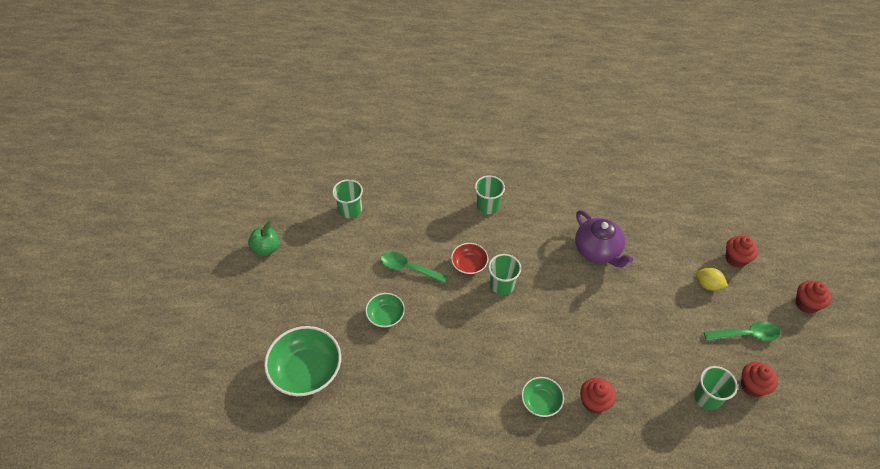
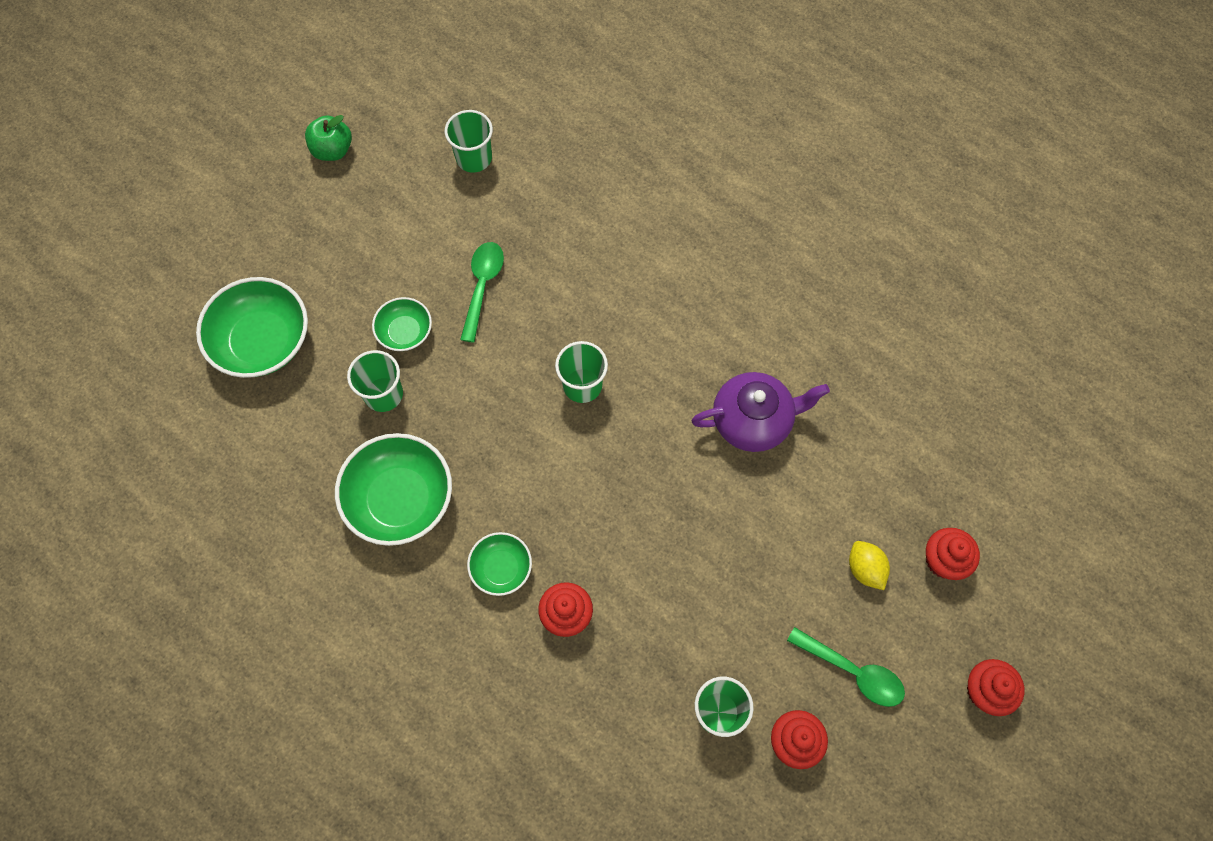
camera: 35 degrees right, 15 degrees up
(408, 268) = (482, 286): green spoon -> green spoon turned 45 degrees clockwise
(456, 403) = (400, 499): none -> green bowl
(469, 264) = (563, 330): red bowl -> none
(488, 206) = (657, 262): green cup -> green cup (383, 394)
(598, 250) = (753, 421): purple teapot -> purple teapot turned 105 degrees counterclockwise

